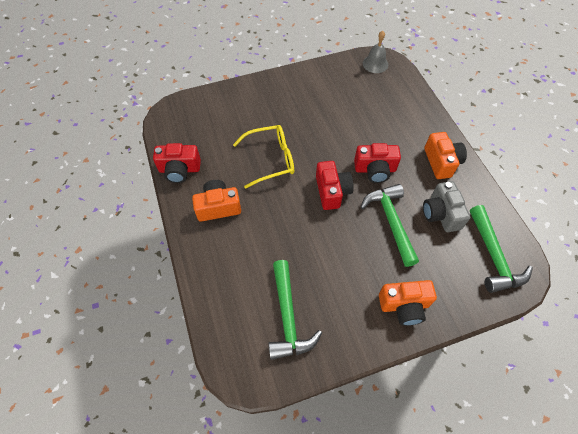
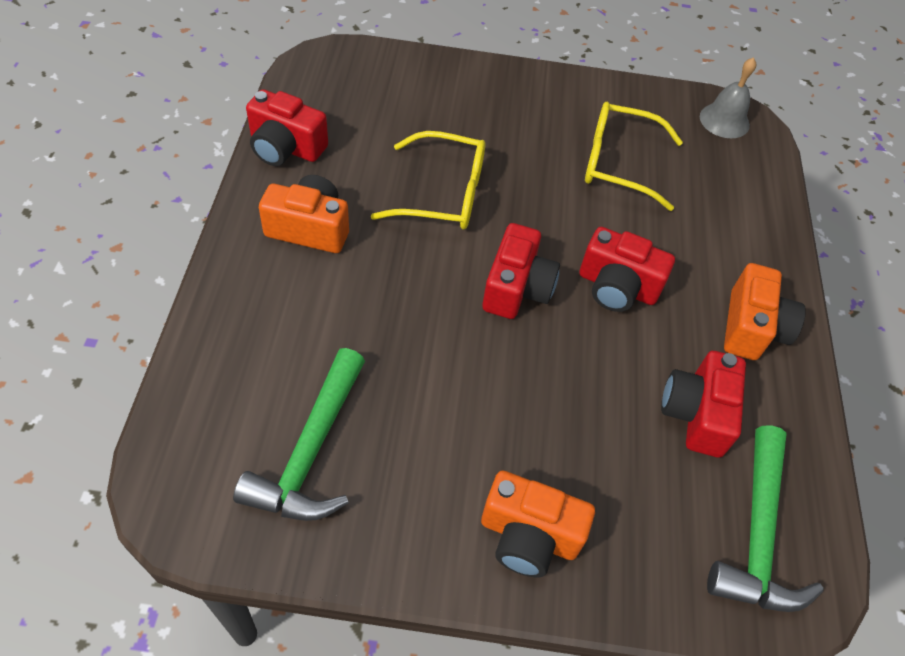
camera: 20 degrees right, 5 degrees down
(341, 107) = (618, 163): none -> yellow glasses
(390, 221) = (593, 383): green hammer -> none
(441, 214) = (697, 414): grey camera -> red camera

